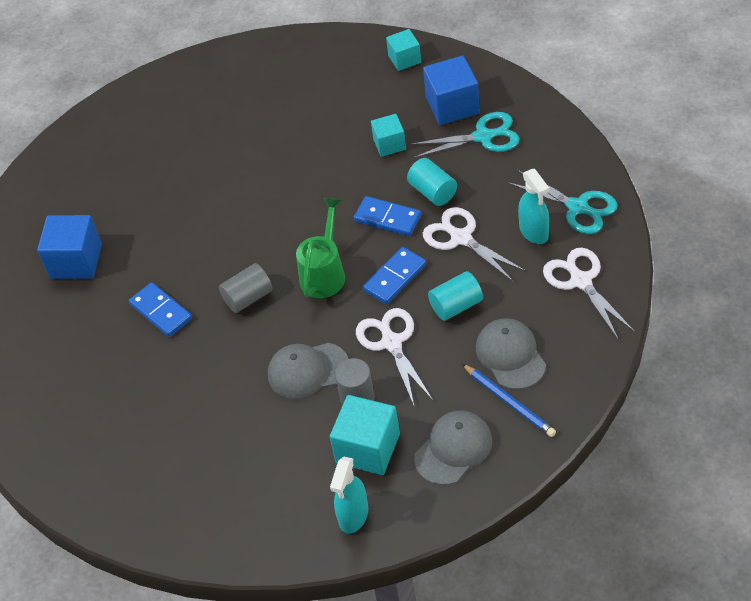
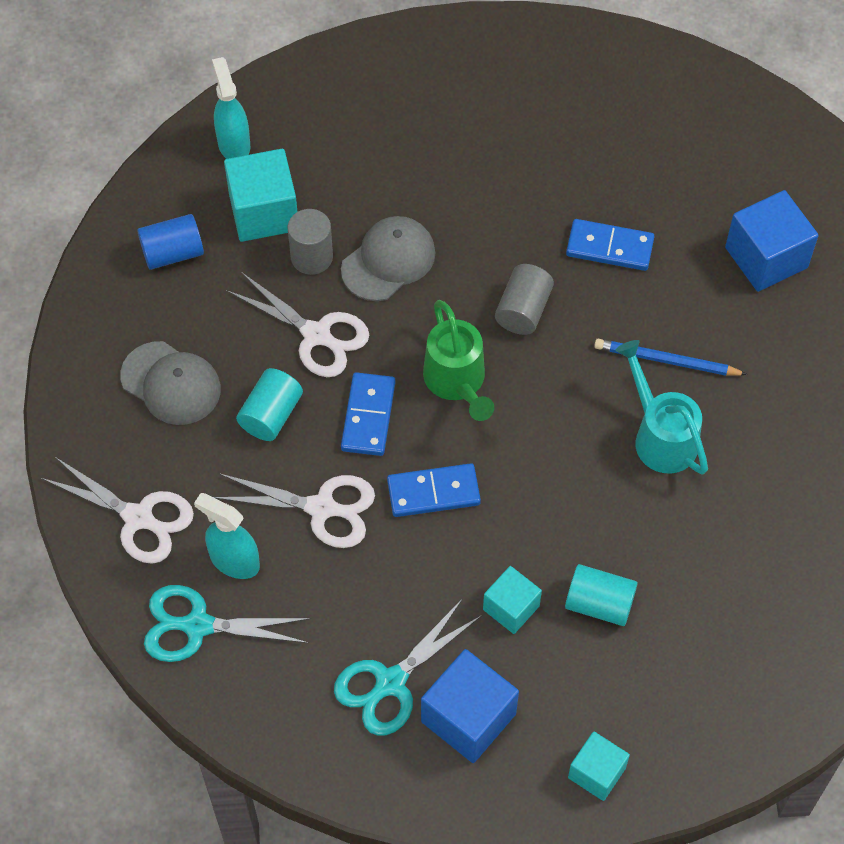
camera: 140 degrees right, 10 degrees up
(232, 192) = (660, 436): none -> turquoise watering can
(433, 192) = (402, 559): turquoise cylinder -> turquoise cylinder (599, 603)
(453, 449) = (173, 253): grey cap -> blue cylinder
(509, 402) = (141, 330): blue pencil -> blue pencil (666, 360)

